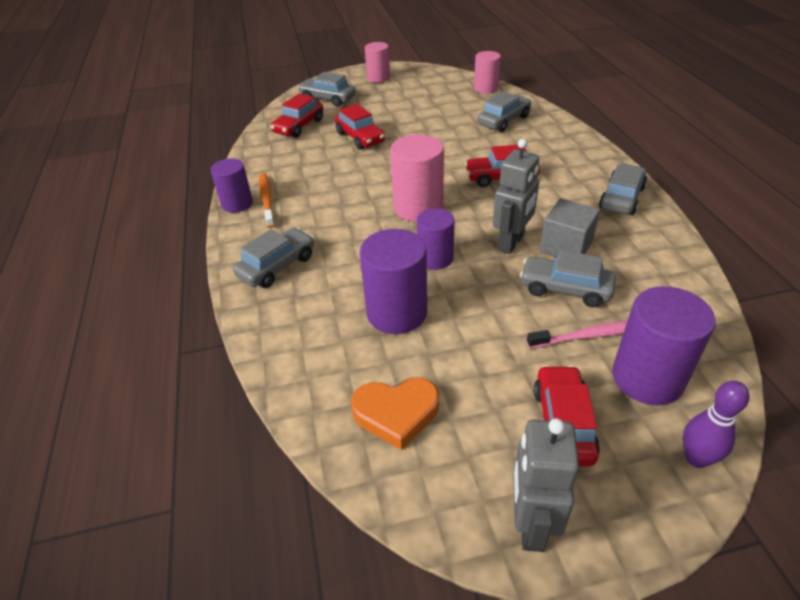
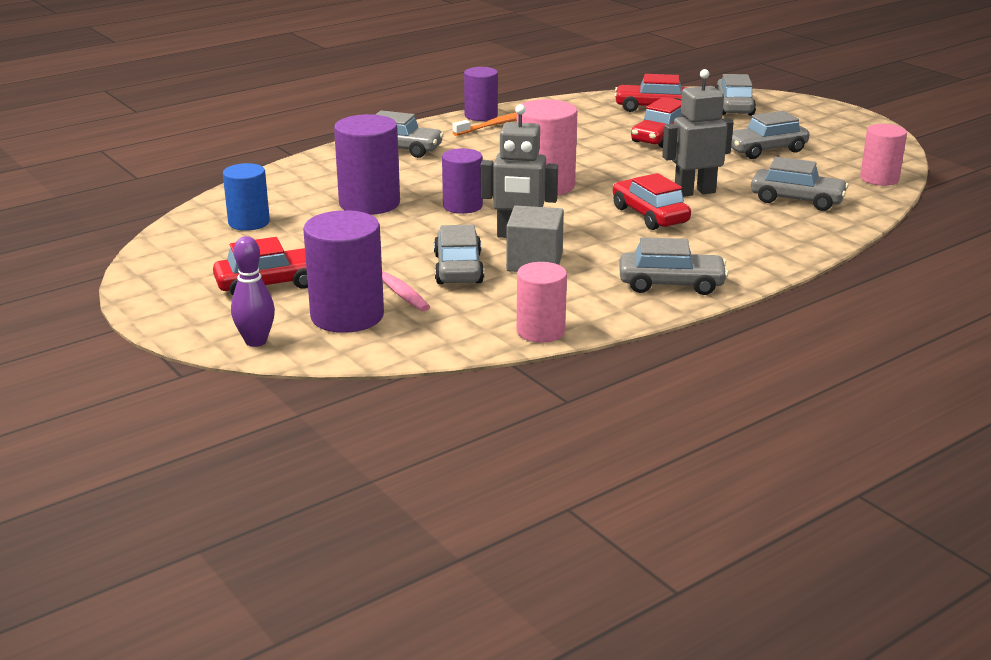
camera: 65 degrees right, 15 degrees down
(378, 78) = (824, 120): pink cylinder -> pink cylinder (540, 331)
(396, 413) = (249, 222): orange heart -> blue cylinder
(414, 109) = (765, 150): none -> grey car
(530, 524) = (162, 282): grey robot -> grey robot (694, 192)

